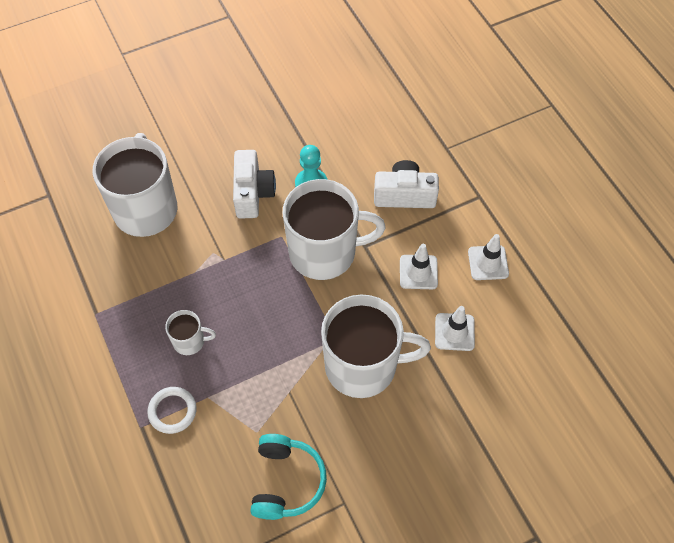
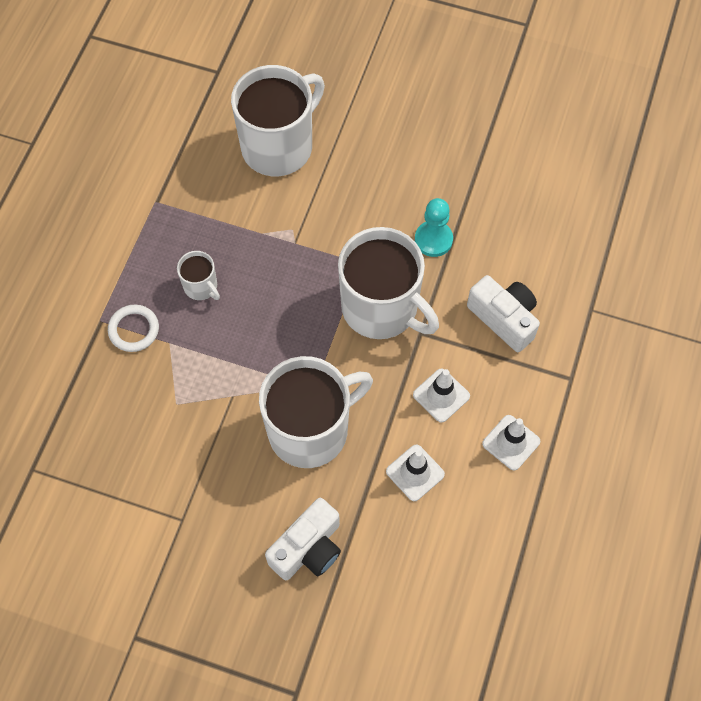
camera: 45 degrees right, 5 degrees up
(253, 193) = (376, 206): white camera -> white camera (308, 548)
(286, 481) = (158, 462): turquoise headphones -> none
(363, 365) = (310, 429): white mug -> white mug turned 75 degrees counterclockwise

